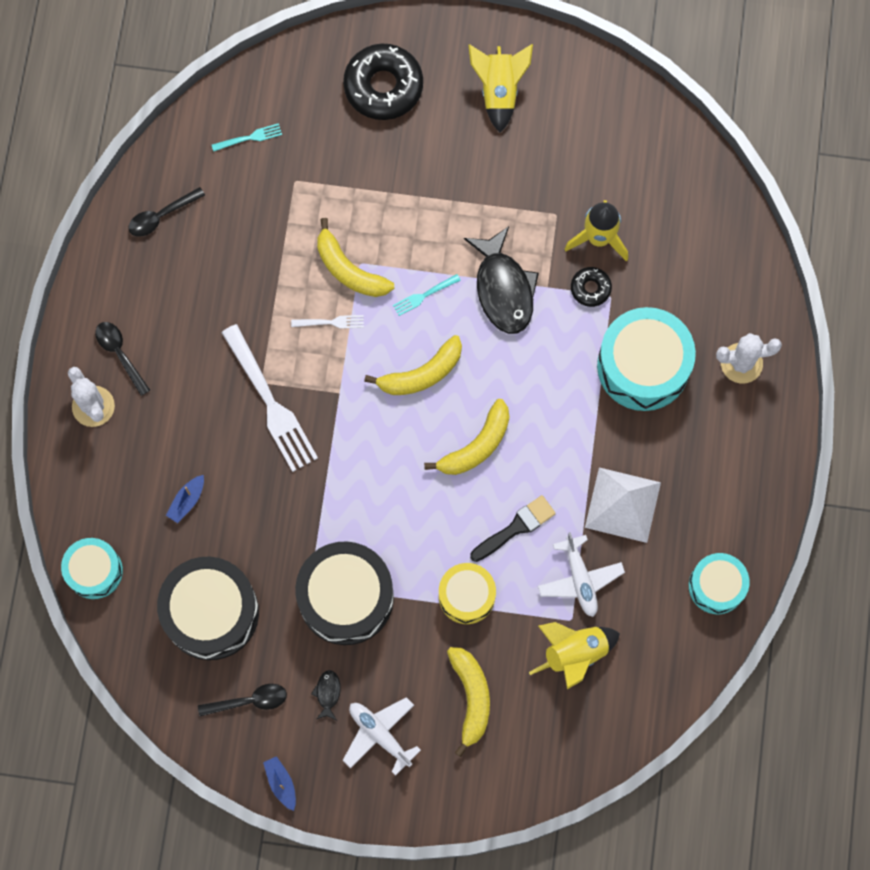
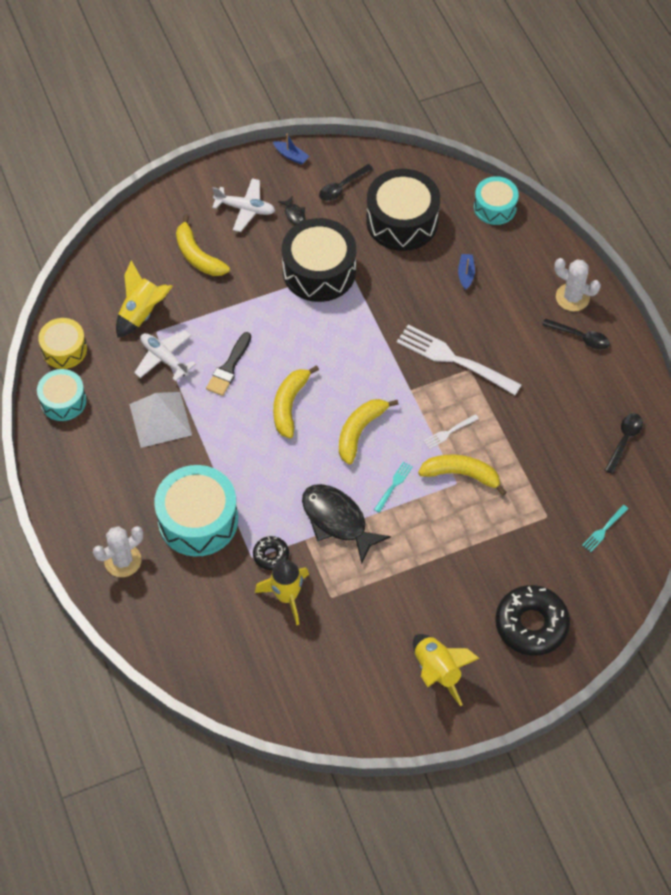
camera: 150 degrees right, 15 degrees down
(466, 596) = (237, 311): yellow drum -> yellow drum (64, 349)

